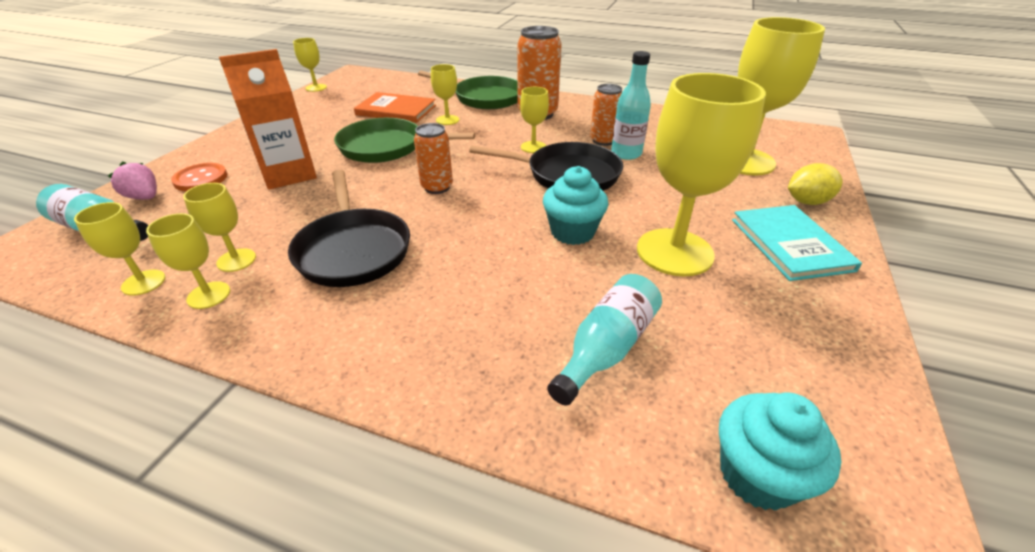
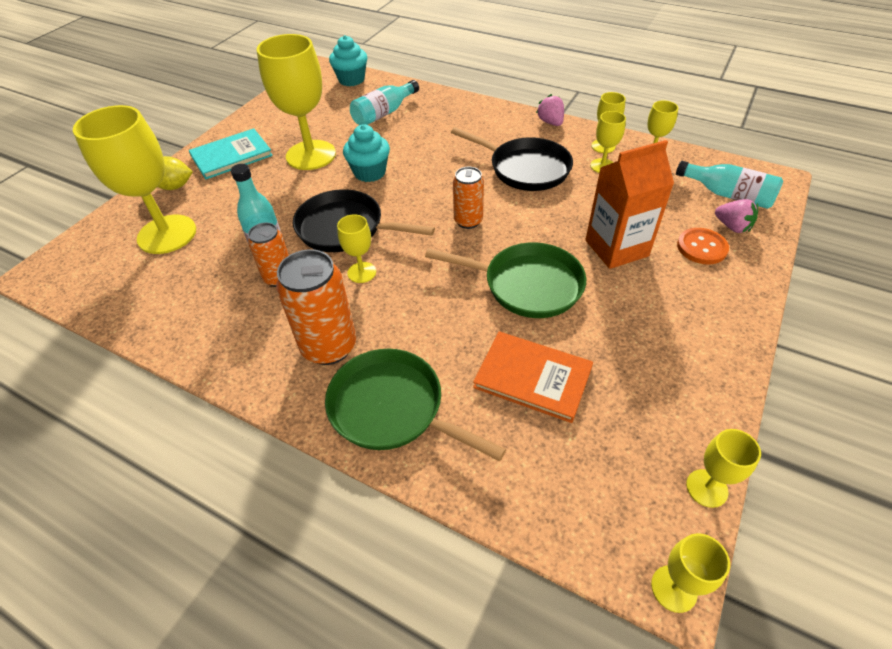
camera: 170 degrees left, 10 degrees up
(271, 344) = (550, 122): none -> pink strawberry
(353, 250) = (525, 168): black pan -> black pan turned 135 degrees clockwise
(447, 120) = (456, 341): yellow goblet -> yellow goblet (674, 588)
(790, 244) = (231, 156): turquoise book -> turquoise book turned 60 degrees clockwise

